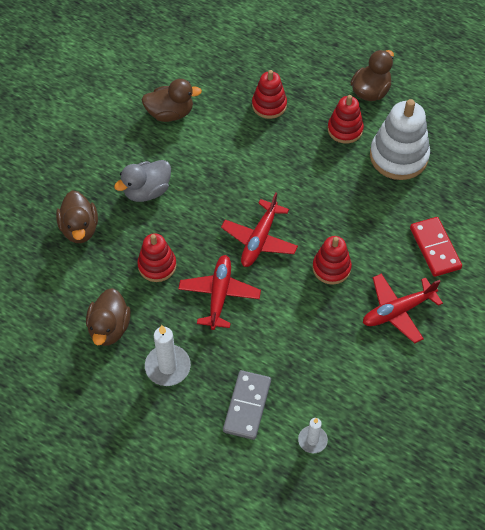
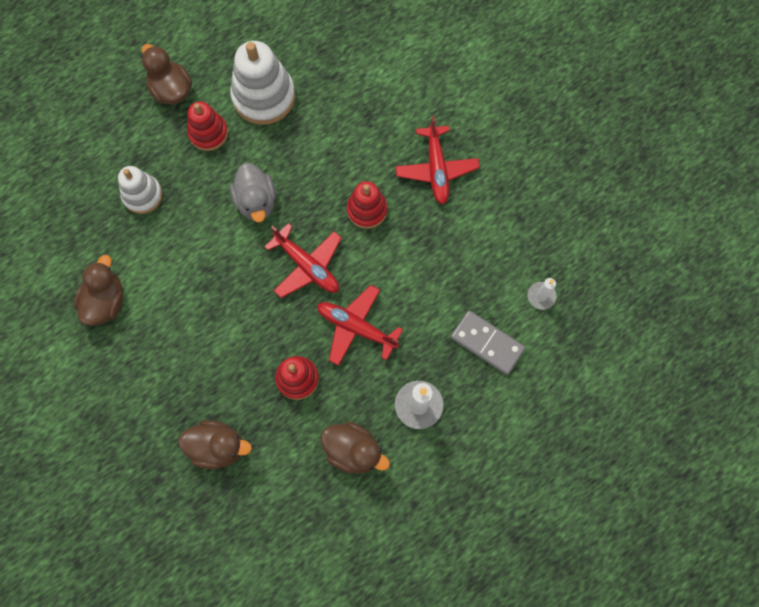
camera: 70 degrees left, 15 degrees up
(147, 191) = (199, 360): grey duck -> grey duck (256, 201)
(269, 105) = (142, 195): red stacking toy -> white stacking toy
(435, 248) = (382, 108): red domino -> none

